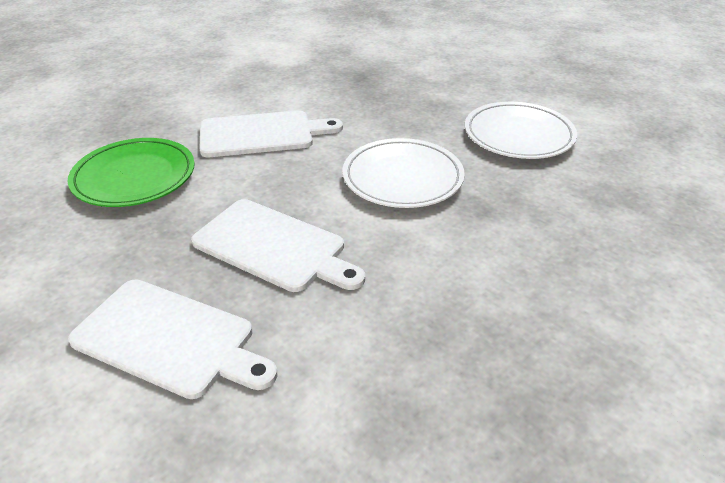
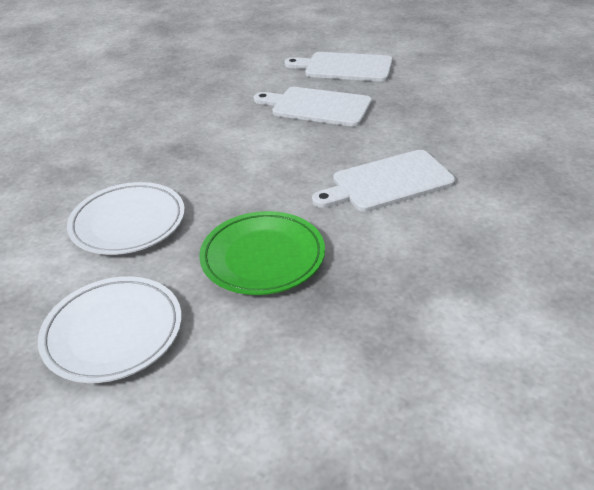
camera: 170 degrees right, 0 degrees up
(134, 177) = (458, 130): green plate -> green plate (263, 257)
(402, 178) = (241, 162): white plate -> white plate (113, 332)

